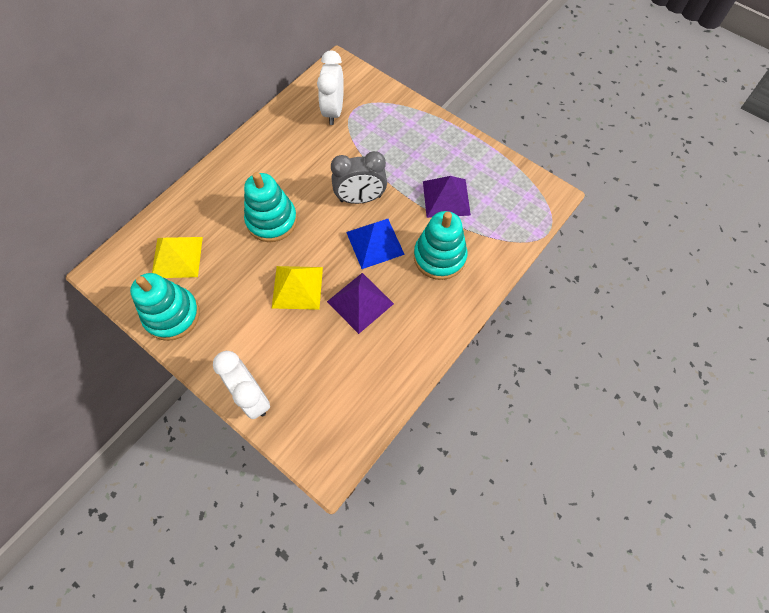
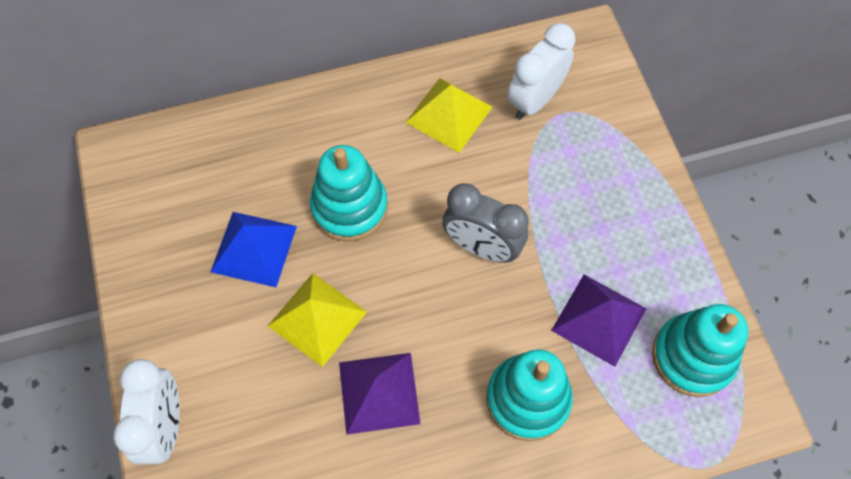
camera: 35 degrees right, 0 degrees up
(172, 315) = (151, 257): turquoise stacking toy -> turquoise stacking toy (692, 357)
(177, 257) = (208, 185): yellow pyramid -> yellow pyramid (449, 114)
(375, 243) = (456, 322): blue pyramid -> blue pyramid (254, 249)

